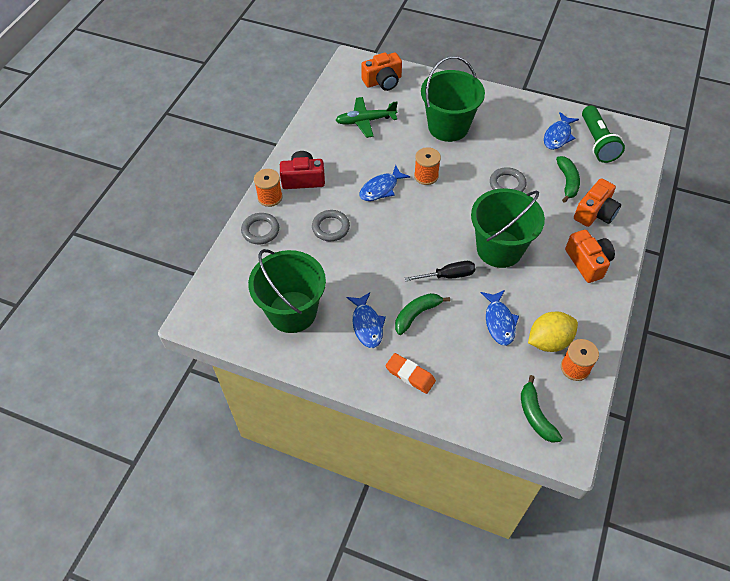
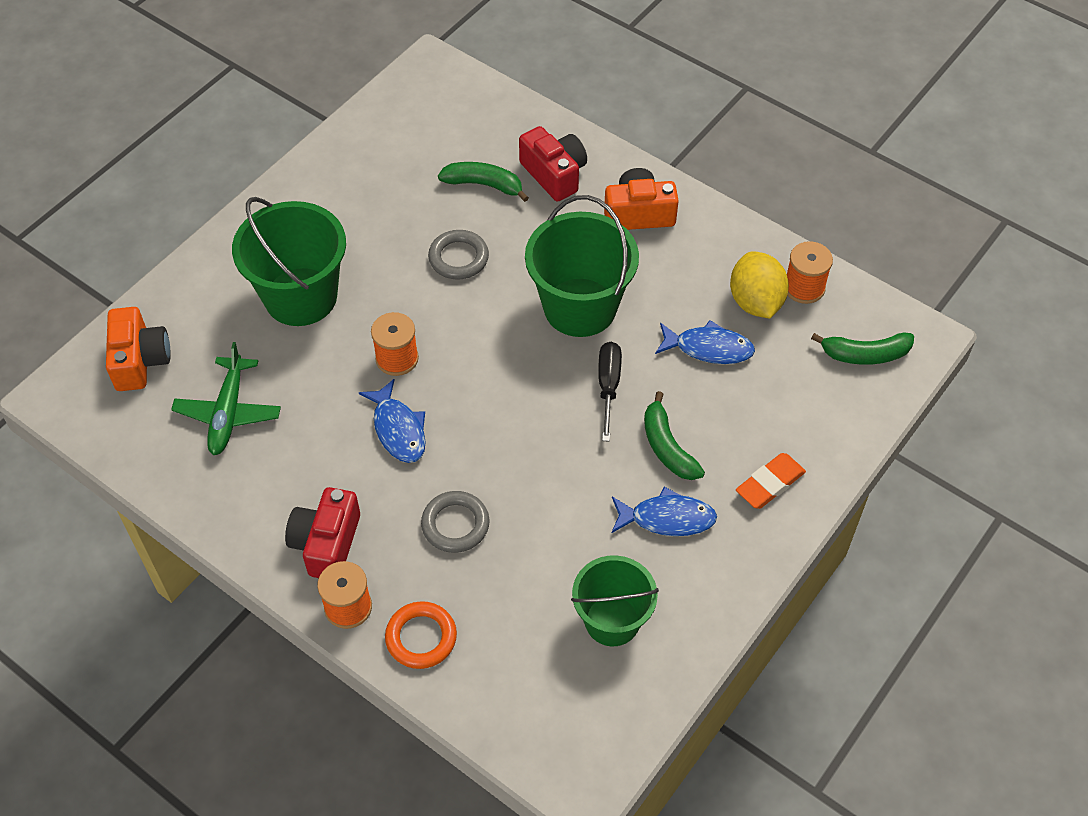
camera: 75 degrees left, 0 degrees up
(260, 230) = (421, 637): grey ring -> orange ring
(292, 312) = (612, 621): green bucket -> green bucket, size x0.66
(558, 136) = (387, 164): blue fish -> none
(595, 213) = (554, 174): orange camera -> red camera
(597, 142) = (421, 123): green flashlight -> none

